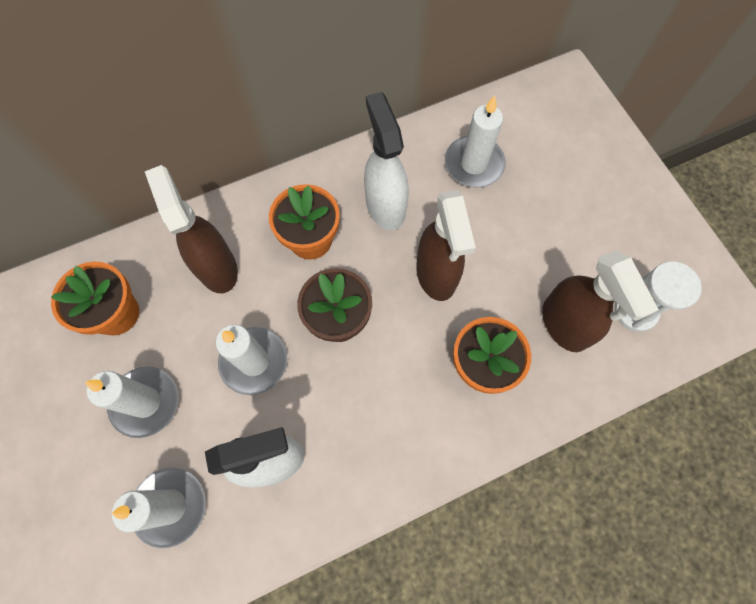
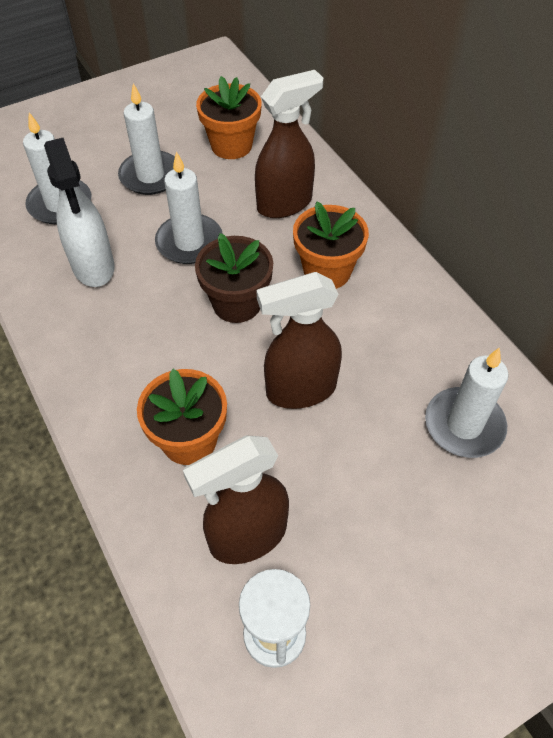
camera: 85 degrees right, 15 degrees down
(385, 206) = (382, 334): white spray bottle -> none

